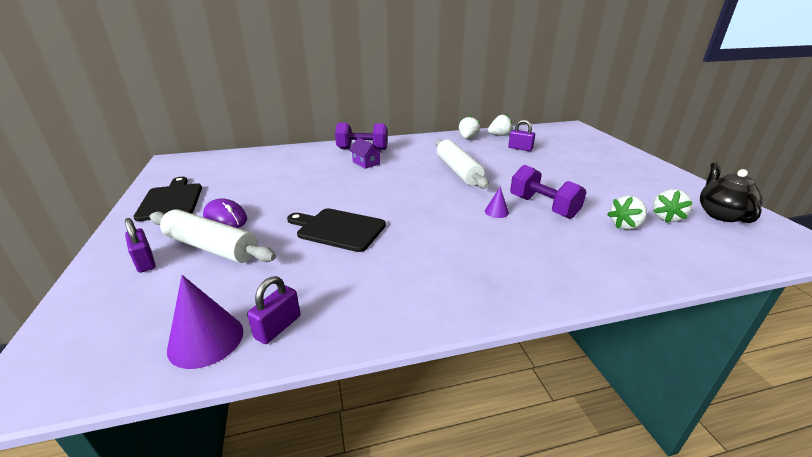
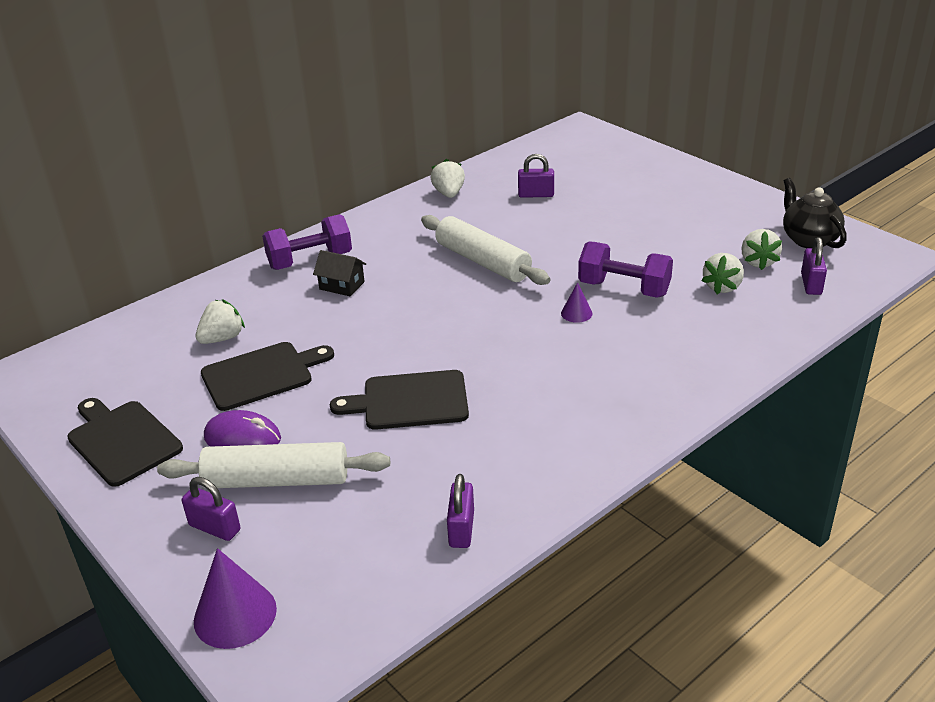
camera: 25 degrees left, 5 degrees up
(206, 340) = (402, 569): purple cone -> purple cone (235, 614)
(275, 191) = (261, 375): none -> black cutting board
(366, 163) = (342, 285): purple house -> black house
(499, 135) = (490, 175): white strawberry -> white strawberry (222, 338)
(711, 244) = (811, 284): none -> purple padlock

